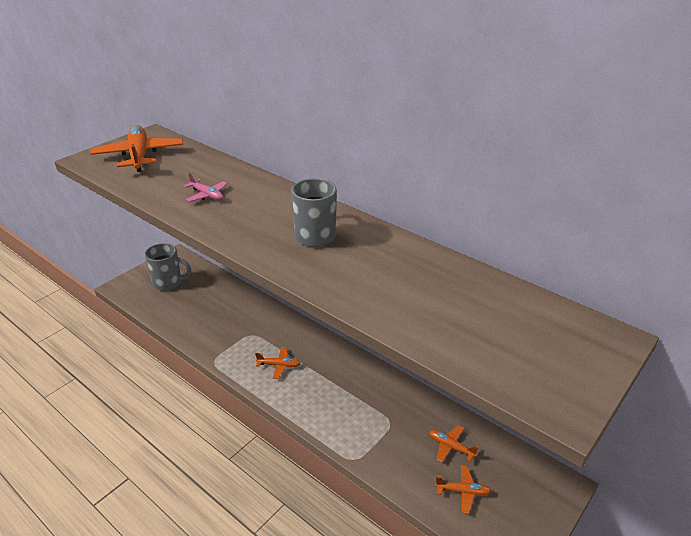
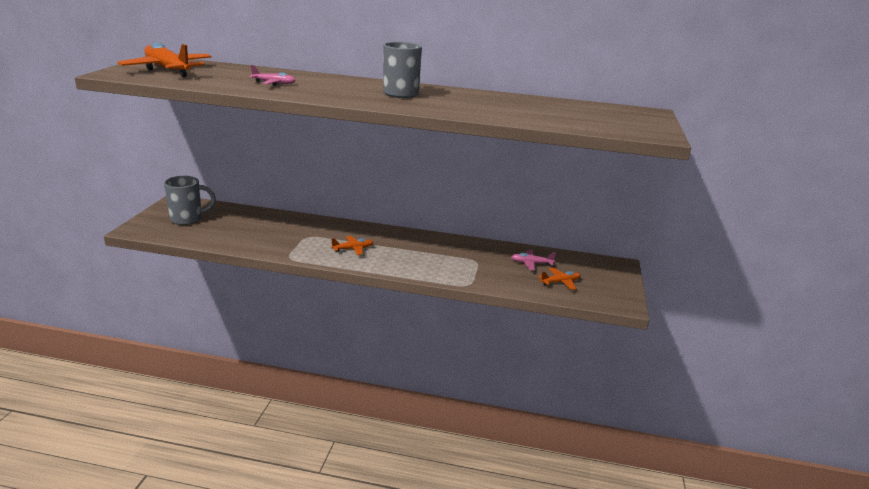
camera: 30 degrees left, 10 degrees down
(450, 447) = (531, 263): orange plane -> pink plane

